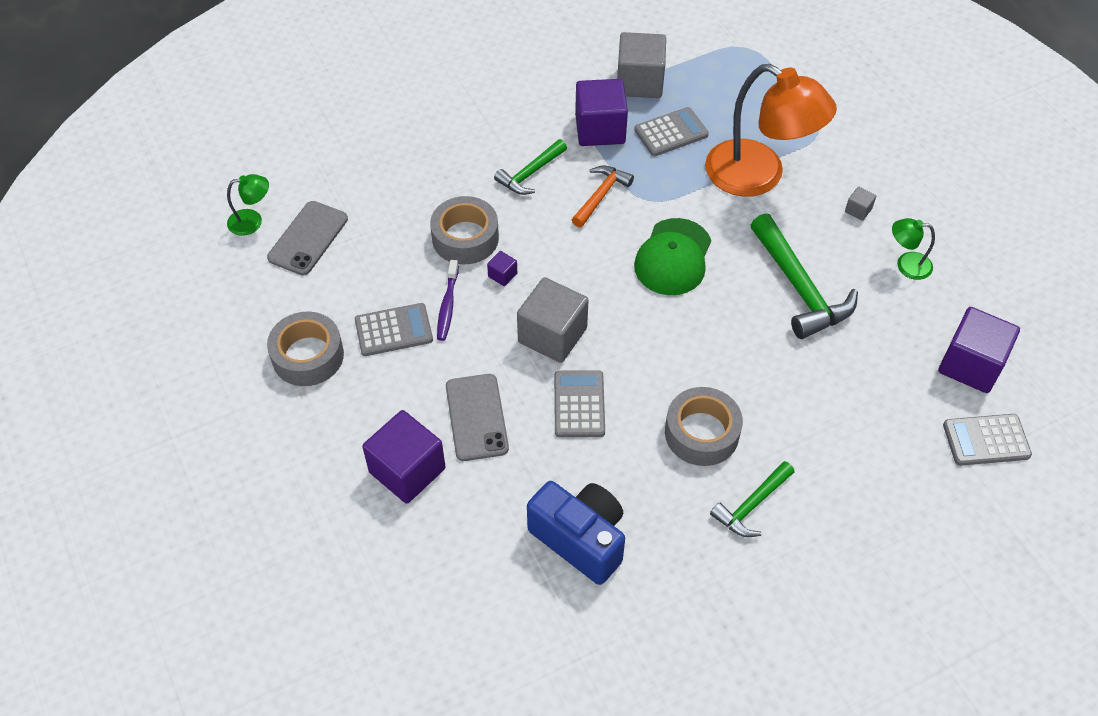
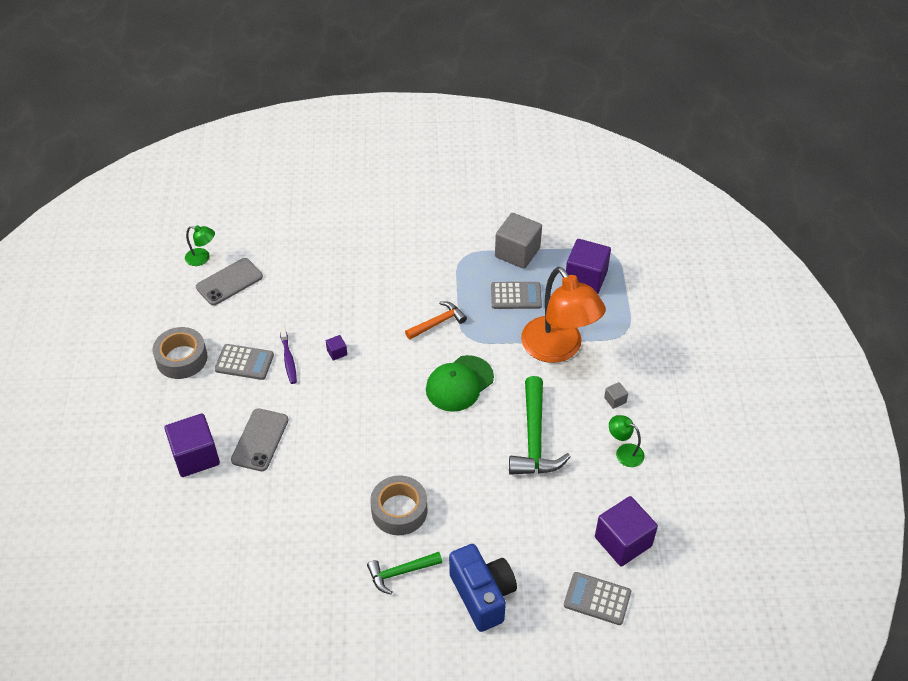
camera: 25 degrees right, 5 degrees down
(447, 305) = (288, 359): purple toothbrush -> purple toothbrush turned 45 degrees counterclockwise
(465, 238) = (329, 318): grey tape -> none
(530, 173) = (400, 290): green hammer -> none
(552, 335) = (343, 405): grey cube -> none
(579, 404) = (331, 458): grey calculator -> none
(580, 539) = (274, 546): blue camera -> blue camera (482, 595)
(600, 129) = (467, 276): purple cube -> purple cube (585, 278)

